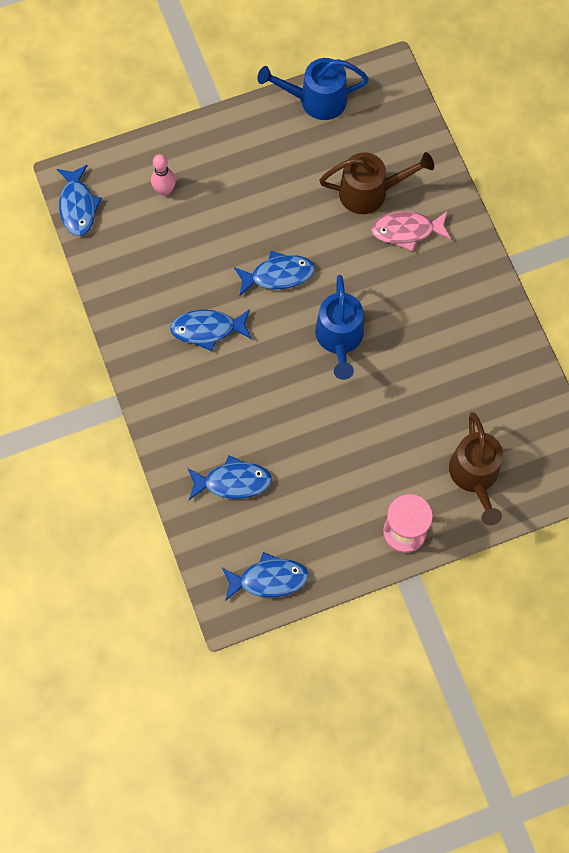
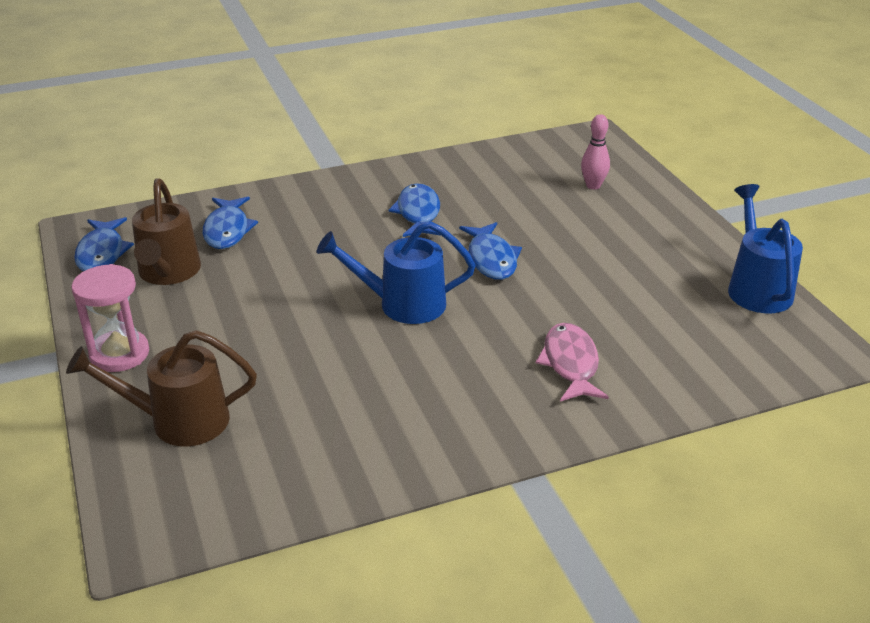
camera: 90 degrees right, 35 degrees down
(78, 206) = (562, 139): blue fish -> none
(371, 192) = (626, 332): brown watering can -> brown watering can (168, 273)

